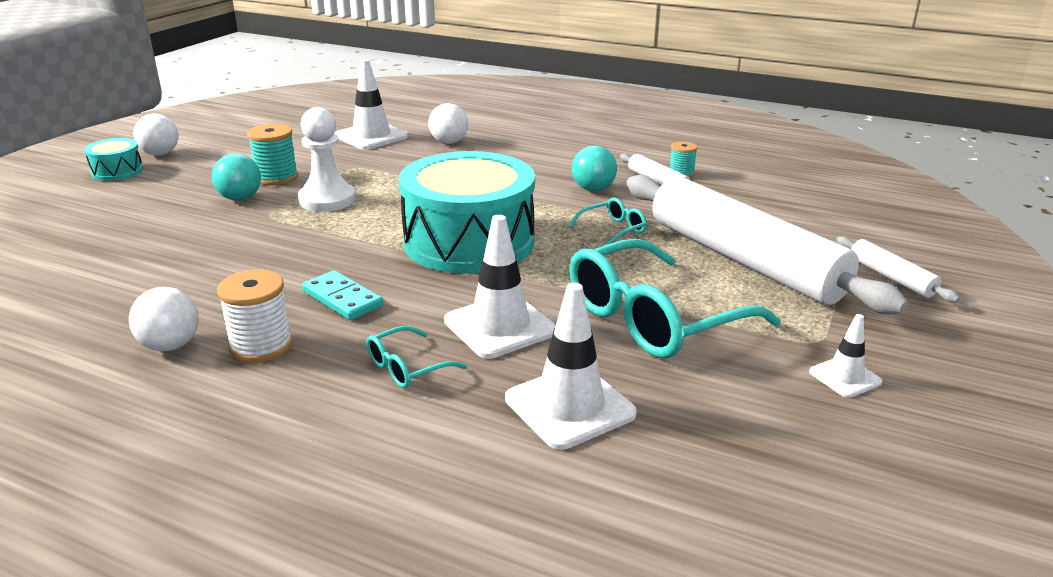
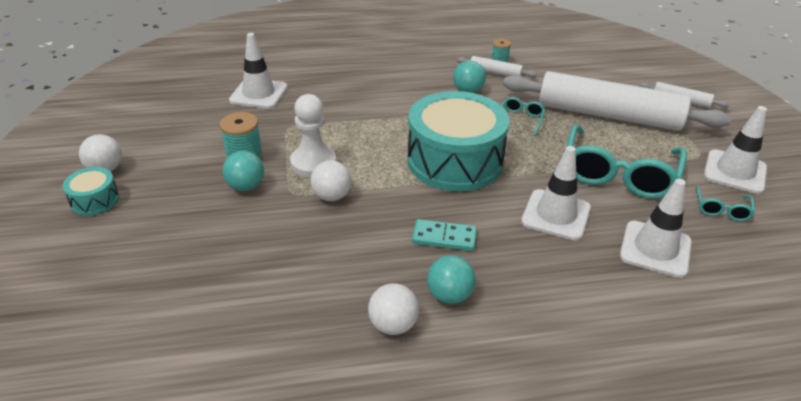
camera: 35 degrees left, 10 degrees up
(261, 346) = (449, 295): white spool -> turquoise ball
(407, 367) = (549, 267): turquoise glasses -> turquoise glasses (721, 209)
(449, 142) = (323, 81): white ball -> white ball (332, 196)
(845, 377) = (734, 172): white traffic cone -> white traffic cone, size x1.82

